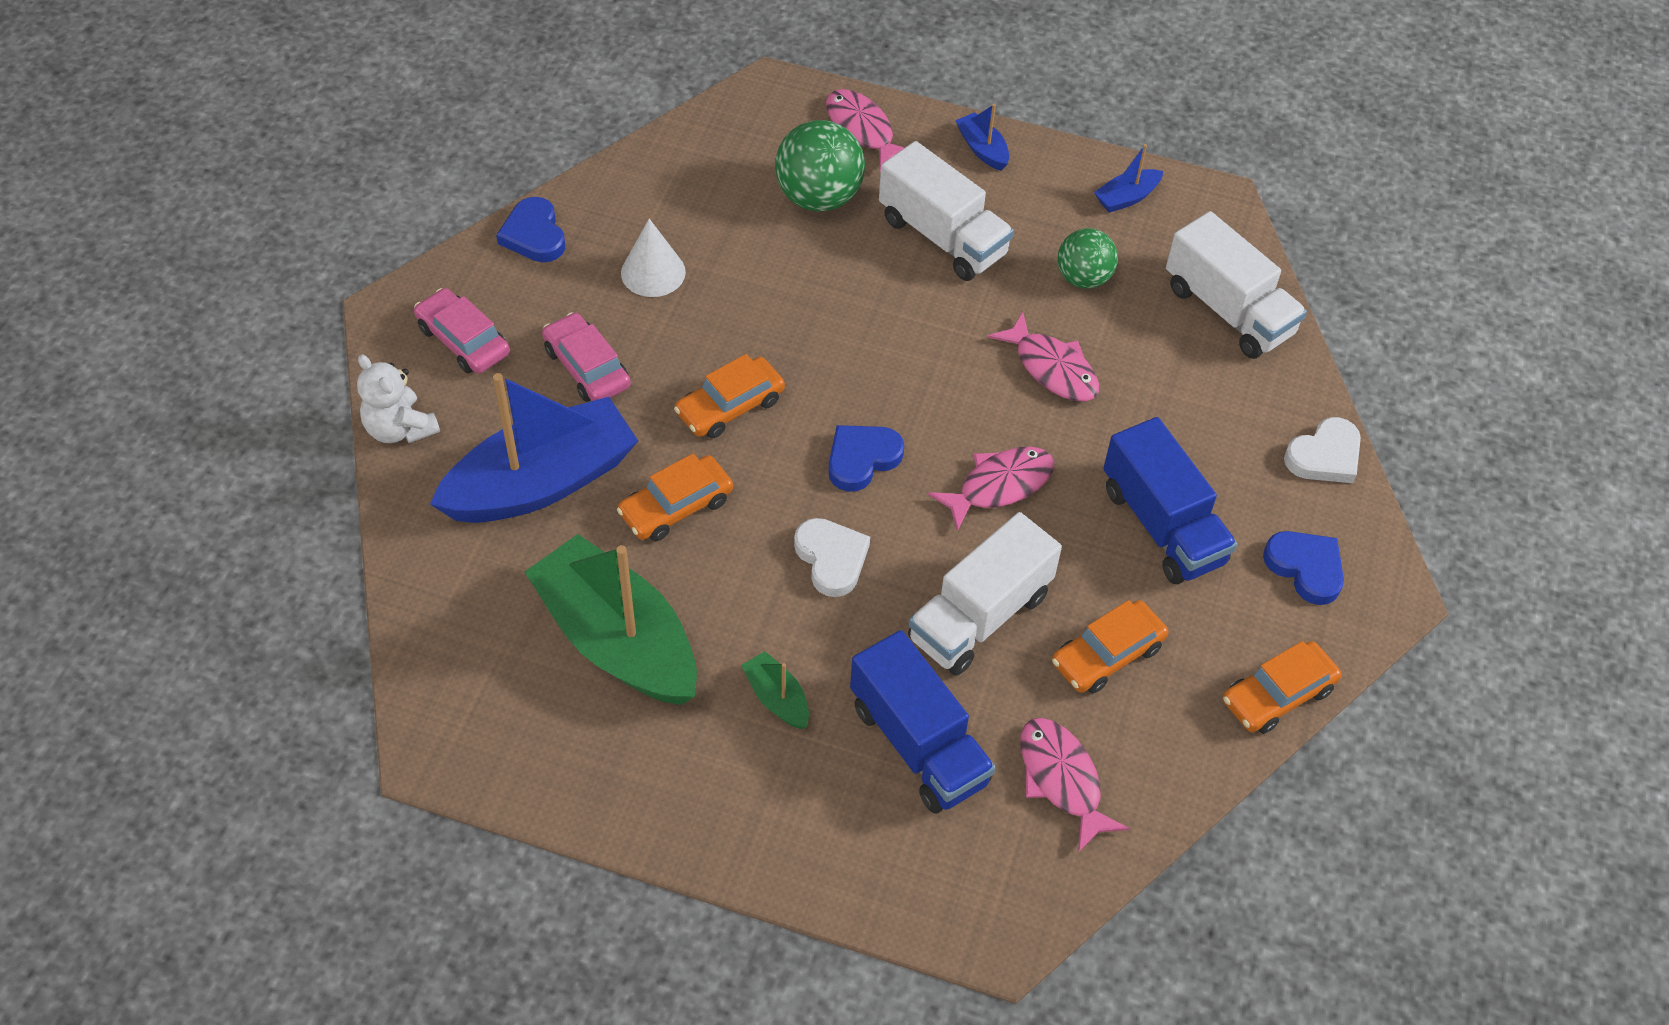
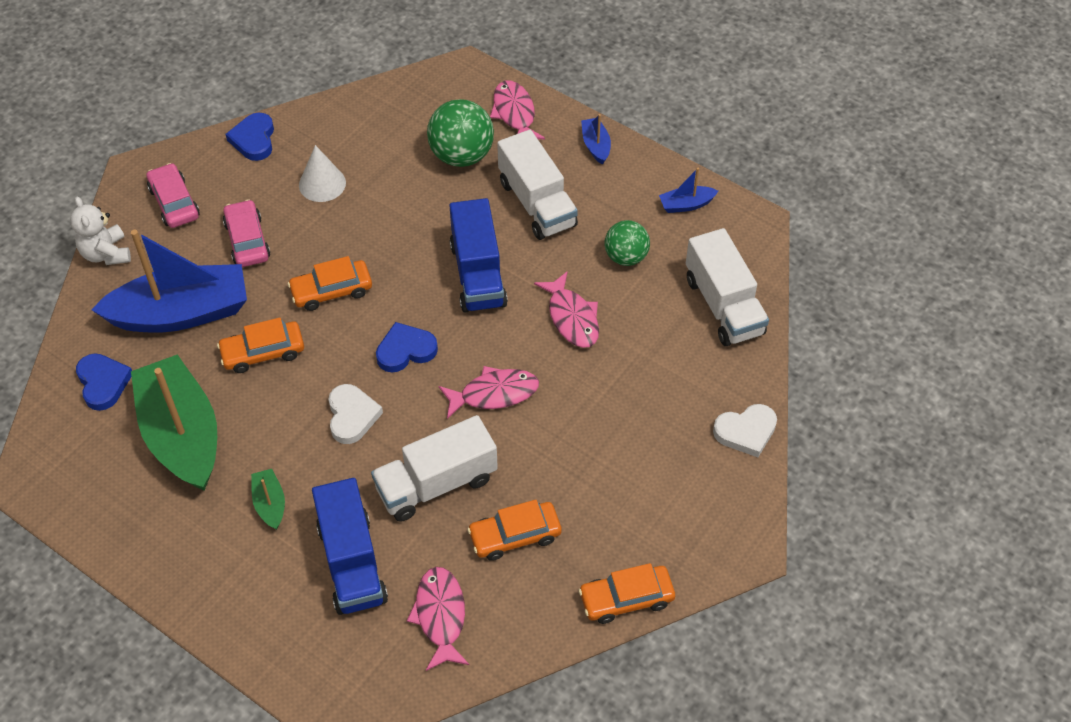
camera: 20 degrees right, 0 degrees up
(1162, 525) = (599, 452): blue truck -> blue truck (478, 274)
(1305, 568) = (691, 511): blue heart -> blue heart (103, 383)

